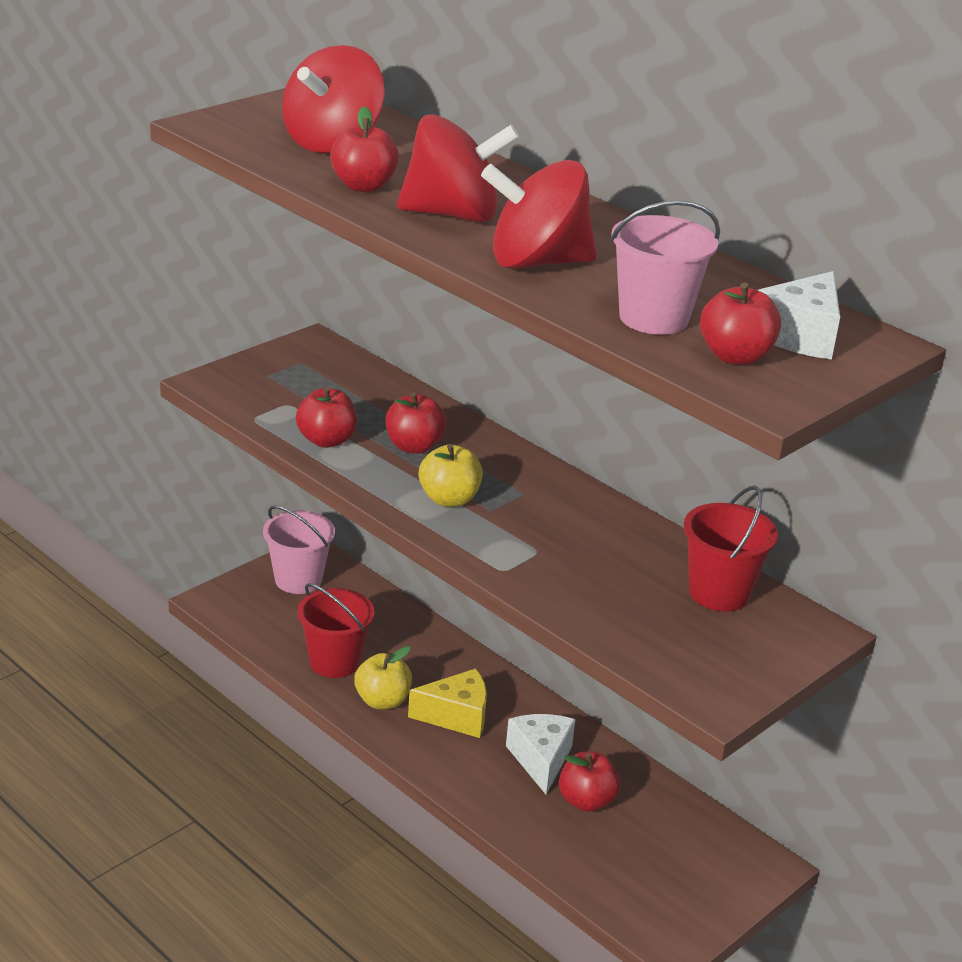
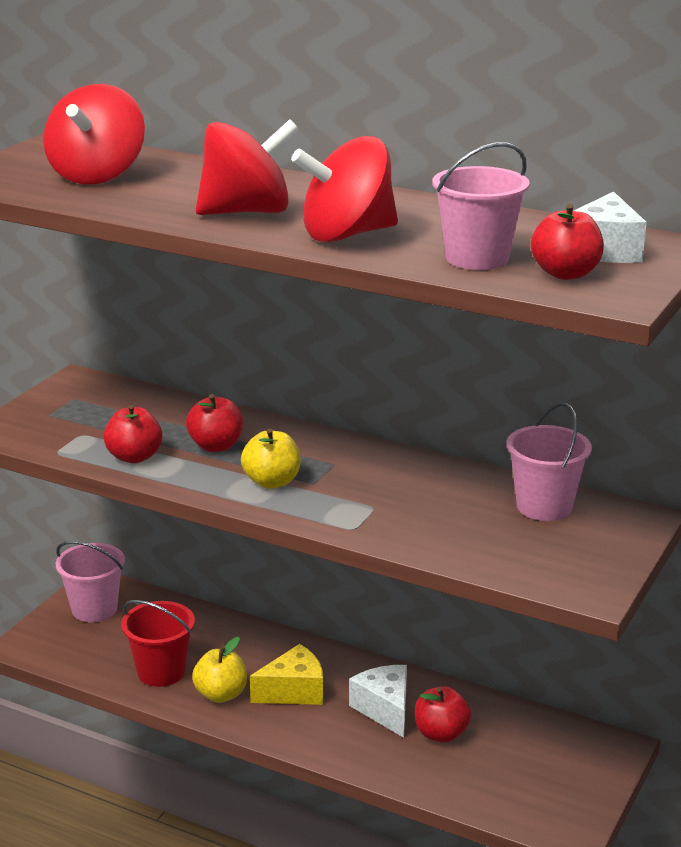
camera: 15 degrees left, 5 degrees down
(363, 186) = (151, 203): red apple -> none
(719, 593) = (544, 506): red bucket -> pink bucket

